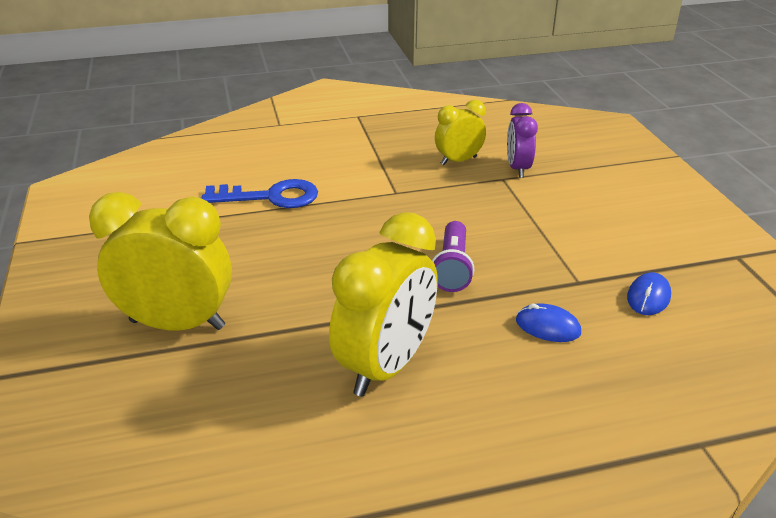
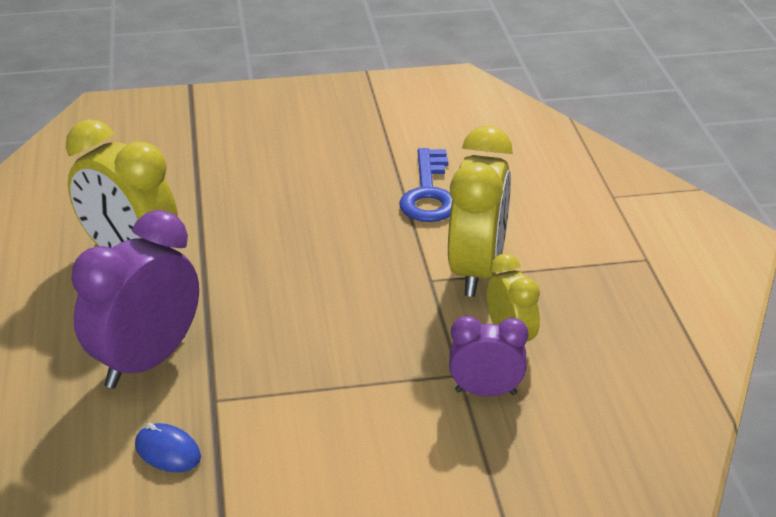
camera: 95 degrees right, 0 degrees up
(177, 324) = (224, 153): yellow clock -> yellow clock (476, 271)
(452, 268) = (264, 309): purple flashlight -> none
(547, 326) = (146, 362): blue mouse -> purple clock

